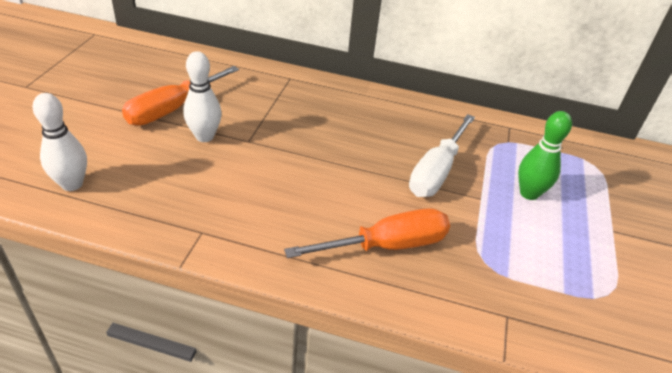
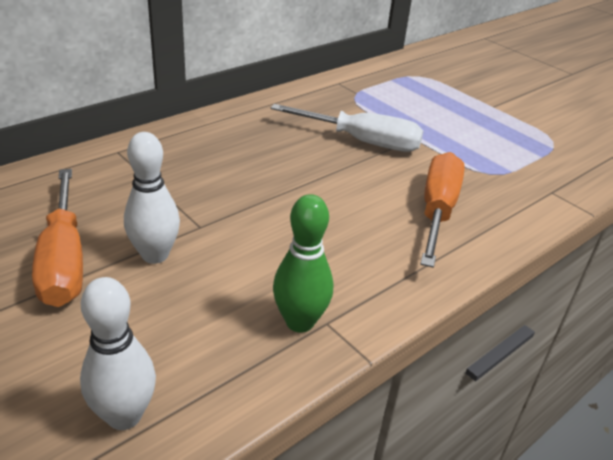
camera: 55 degrees left, 5 degrees down
(436, 172) = (363, 142): white screwdriver -> white screwdriver turned 45 degrees counterclockwise
(529, 193) = (427, 116): green bowling pin -> green bowling pin (300, 322)

